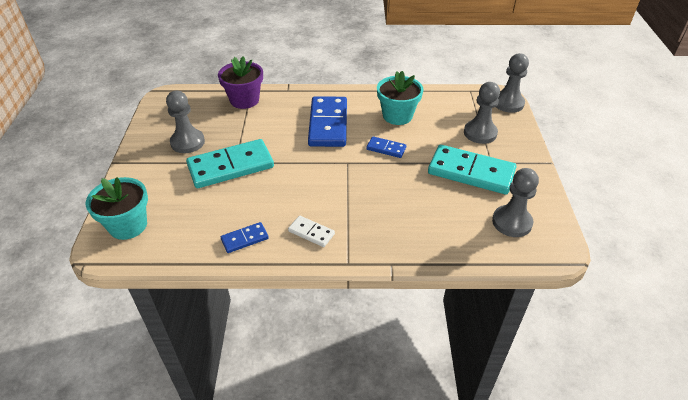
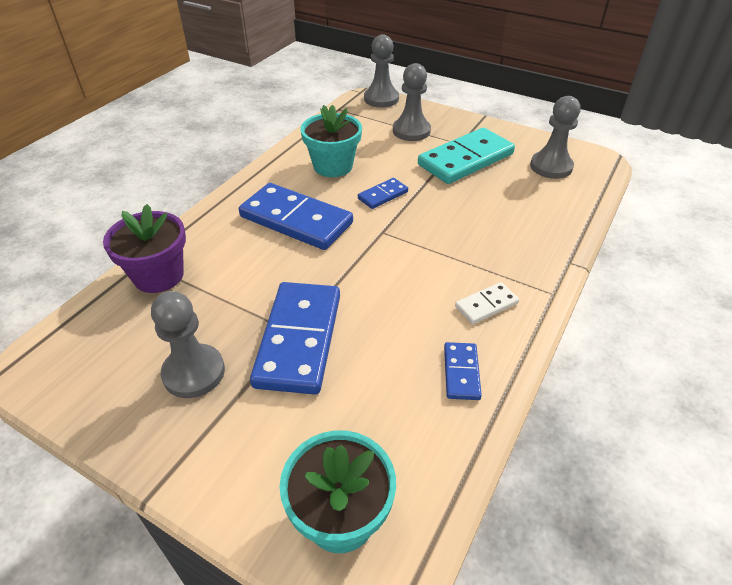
camera: 60 degrees left, 0 degrees up
(231, 166) = (299, 339): turquoise domino -> blue domino

